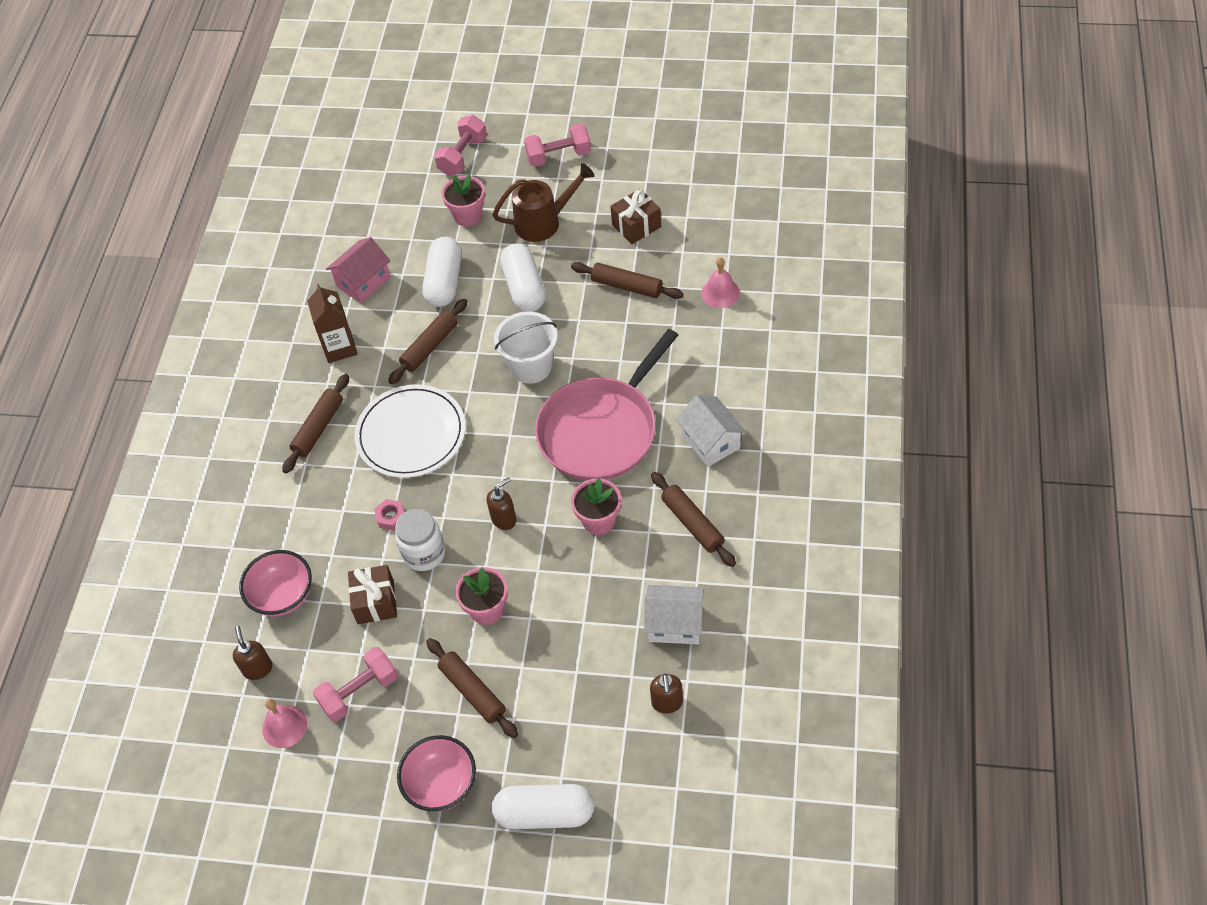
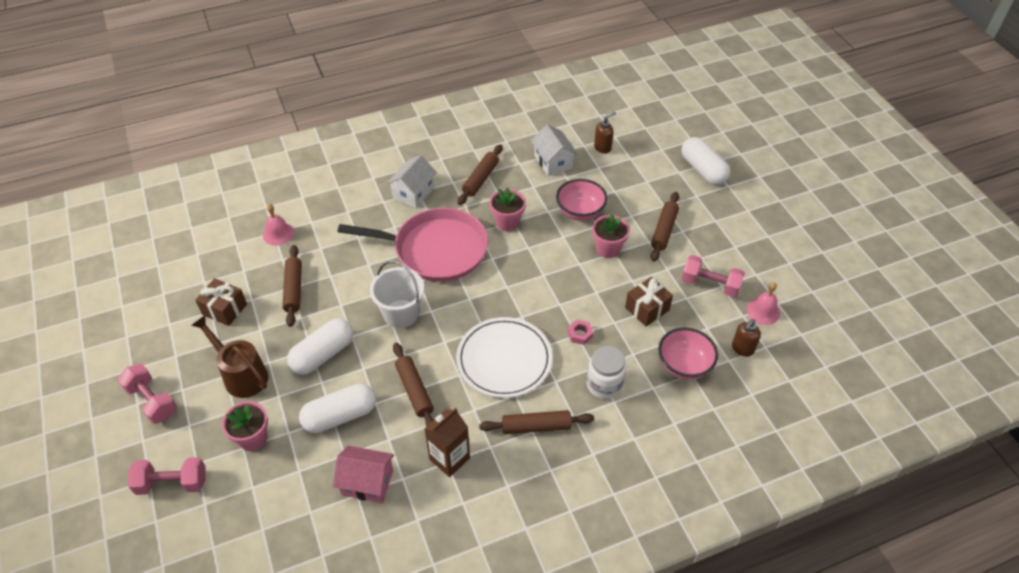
camera: 125 degrees left, 5 degrees down
(424, 553) = (593, 300): white jar -> white jar (604, 385)
(430, 346) = (414, 390): brown rolling pin -> brown rolling pin turned 60 degrees clockwise
(441, 785) = (727, 218): pink bowl -> pink bowl (580, 212)
(504, 519) = (538, 270): brown soap dispenser -> none

